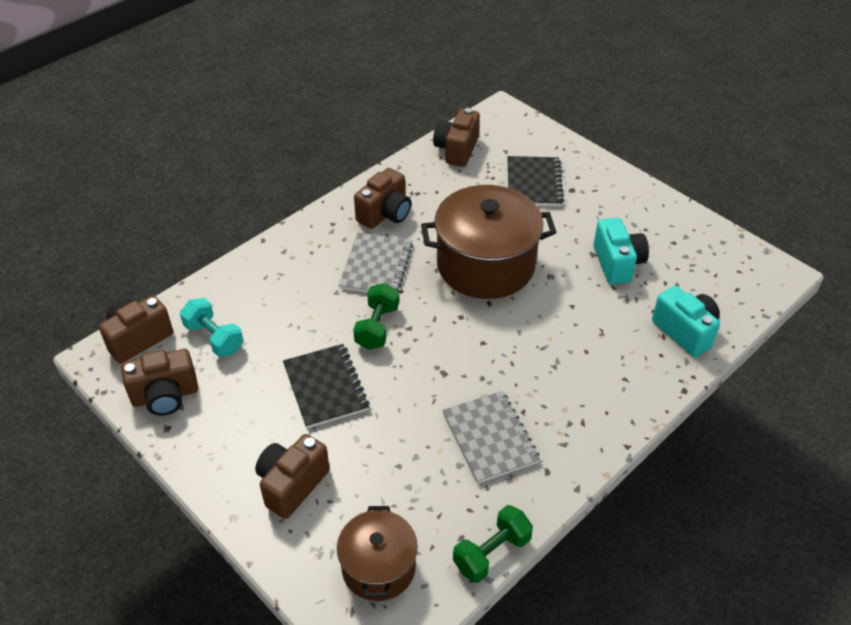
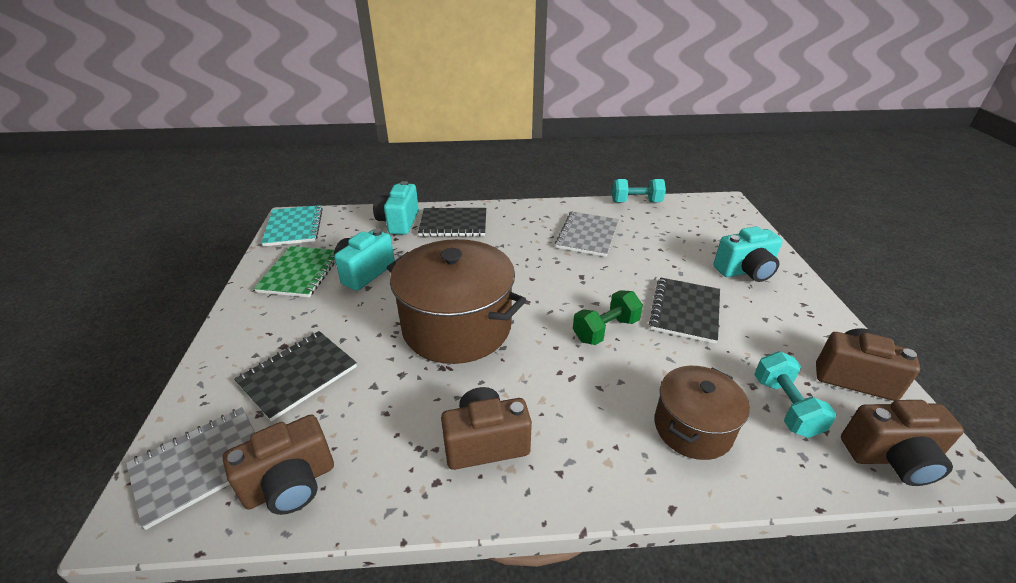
camera: 140 degrees left, 10 degrees down
(292, 484) = (745, 271): brown camera -> turquoise camera
(376, 266) = (556, 384): grey notebook -> grey notebook (200, 466)
(378, 567) = (706, 221): brown pot -> brown pot (693, 428)
(491, 553) = (636, 202): green dumbbell -> turquoise dumbbell
(635, 364) = (453, 224): none -> black notebook
(660, 234) = (300, 273): none -> green notebook
(755, 266) = (294, 227): none -> turquoise notebook

